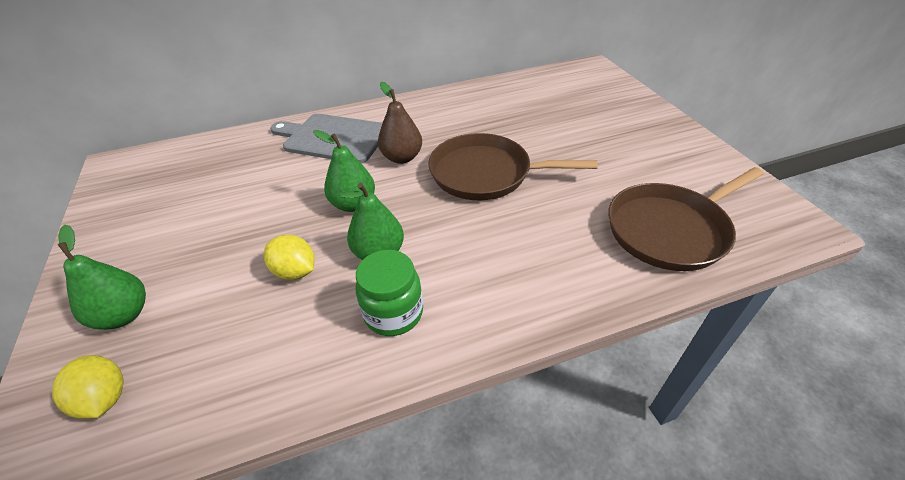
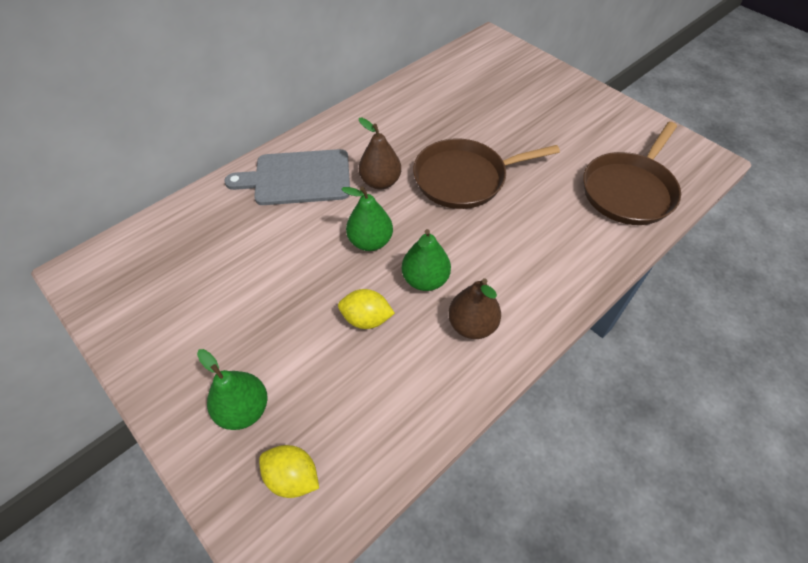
camera: 25 degrees left, 10 degrees up
(393, 313) = (472, 325): green jar -> brown pear

